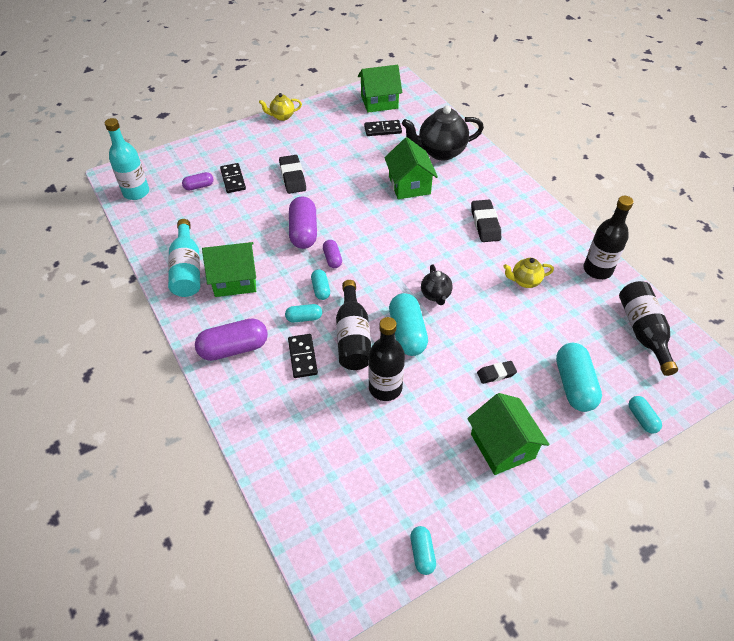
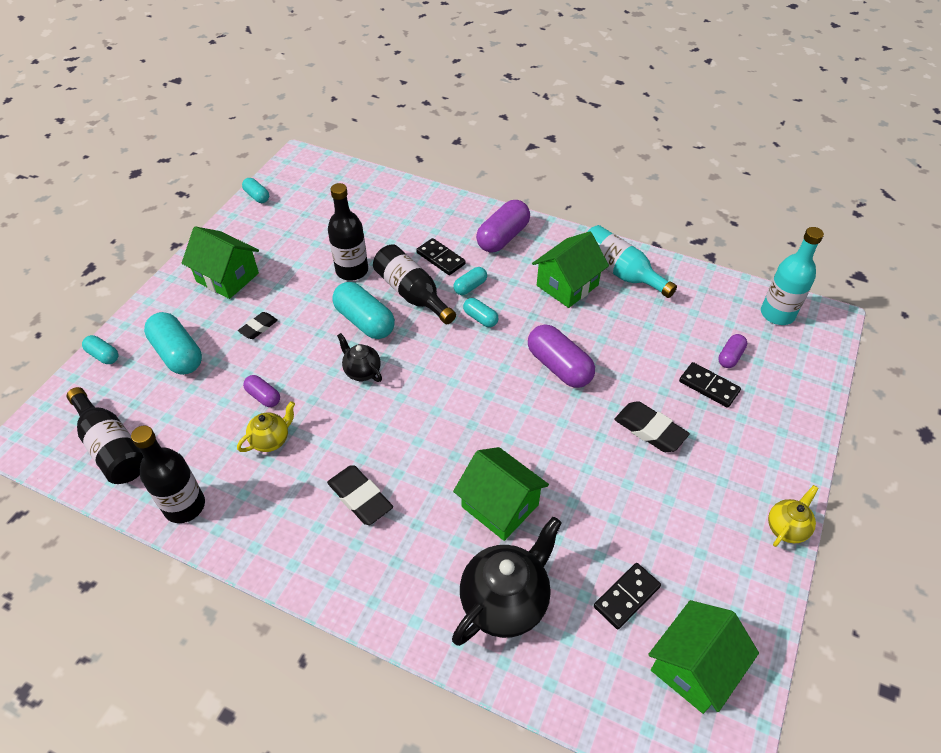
camera: 145 degrees right, 0 degrees up
(332, 259) = (499, 354): purple capsule -> purple capsule (263, 396)

